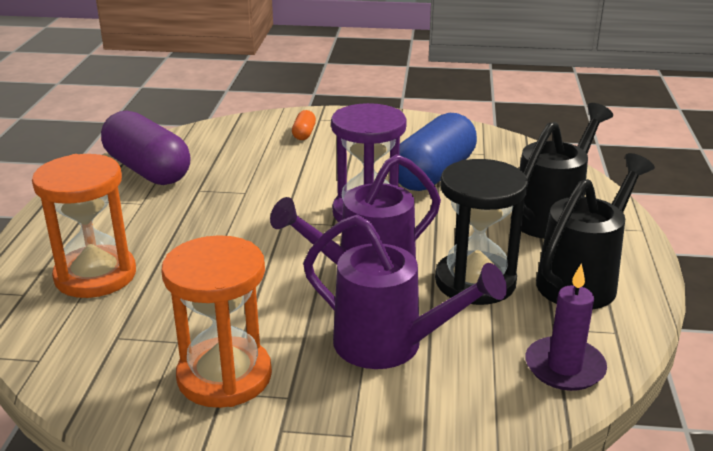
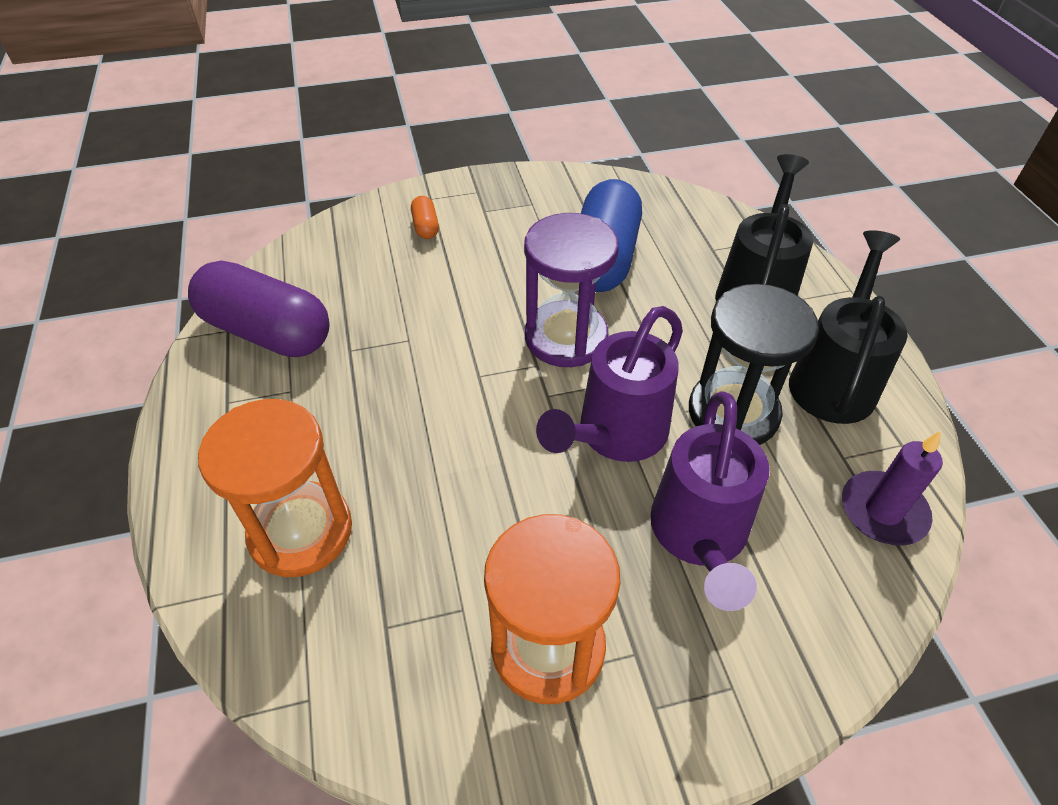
camera: 20 degrees left, 20 degrees up
(390, 345) = (699, 537): purple watering can -> purple watering can turned 90 degrees clockwise

